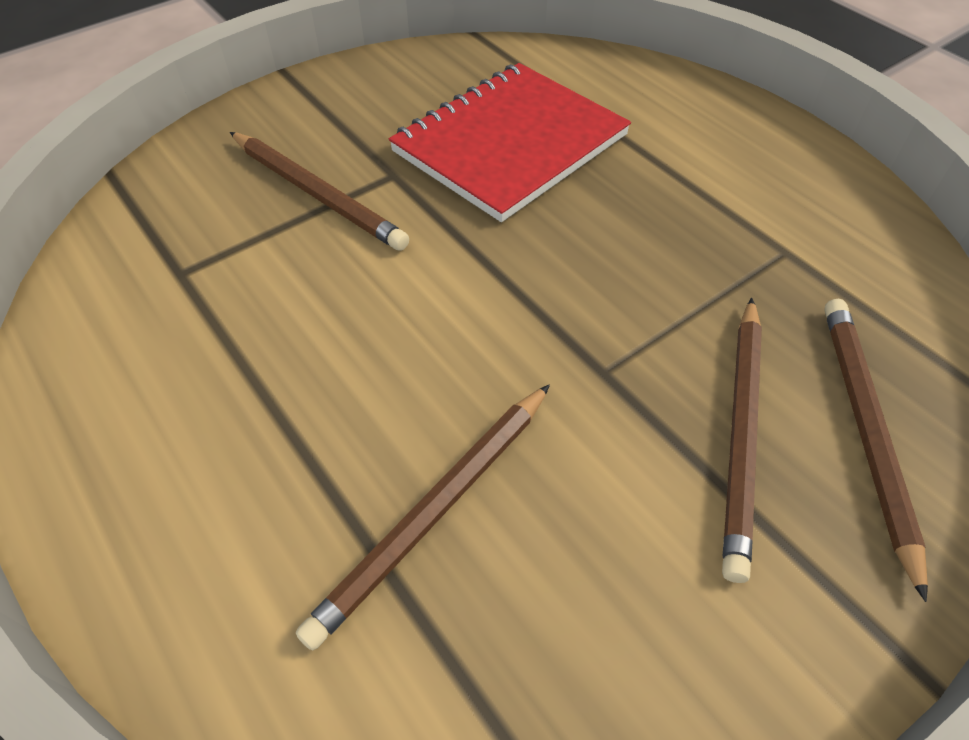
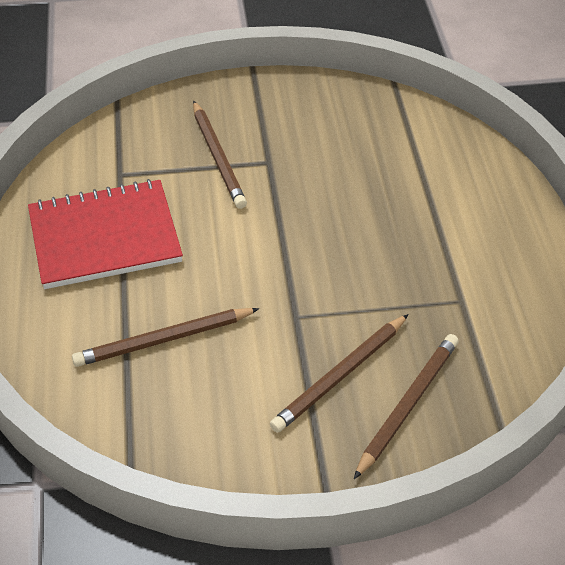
camera: 30 degrees right, 5 degrees down
(510, 143) = (352, 169): red notebook -> red notebook (105, 237)

